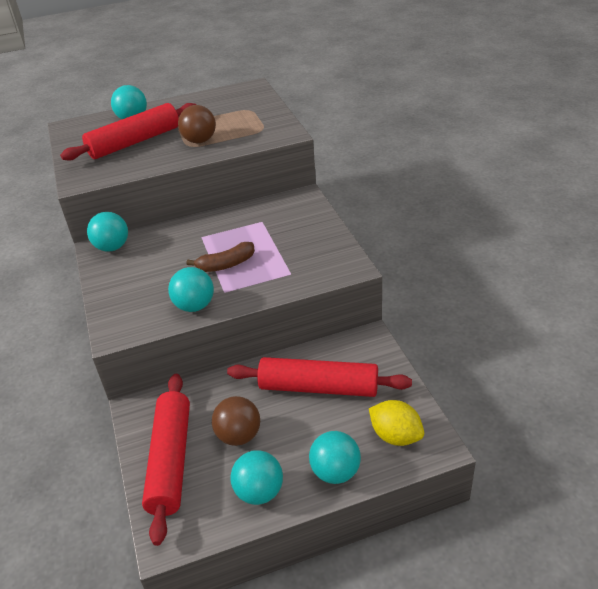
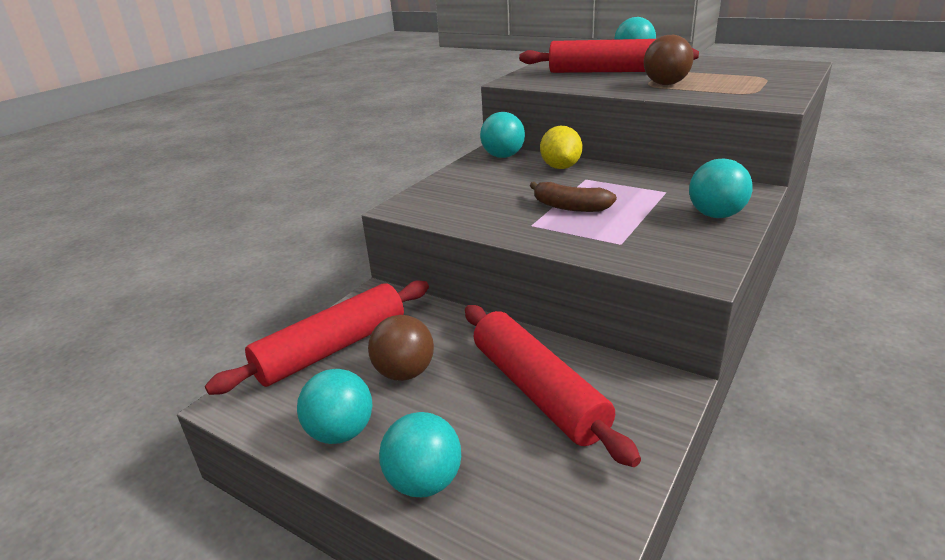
camera: 50 degrees right, 10 degrees down
(194, 306) = (488, 221): turquoise ball -> turquoise ball (716, 215)
(395, 436) = (542, 509): yellow lemon -> yellow lemon (560, 167)

